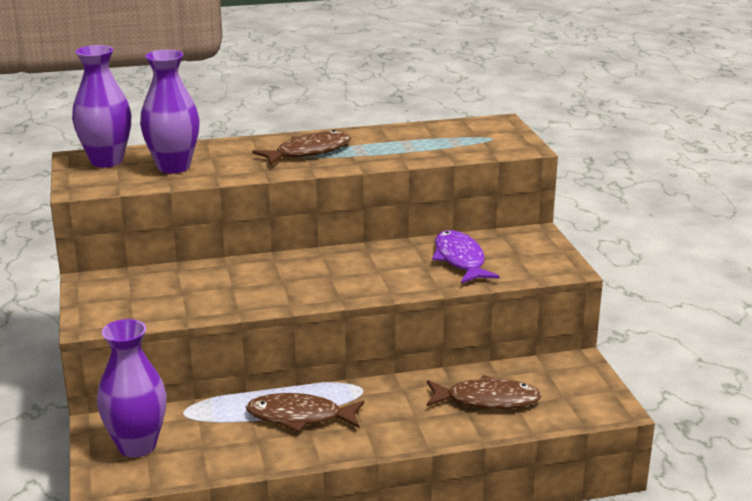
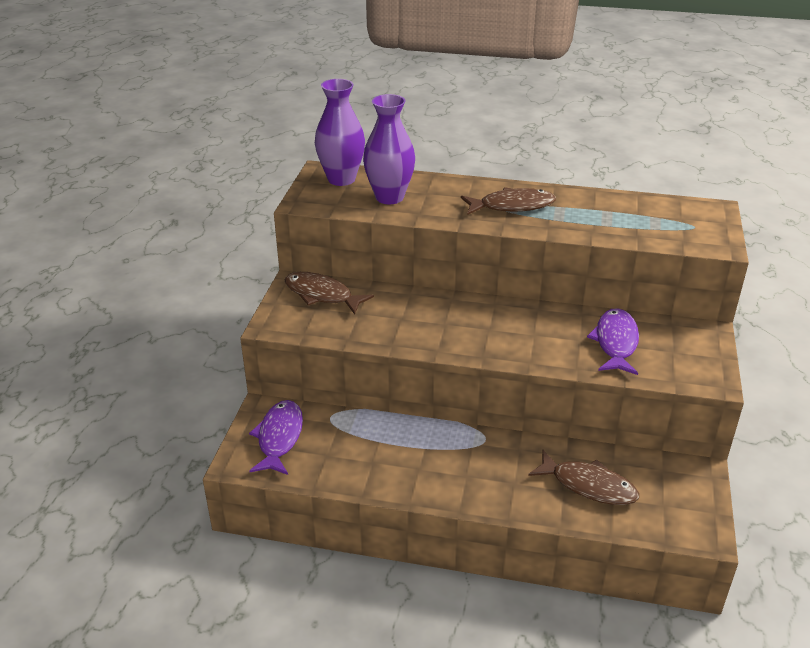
camera: 25 degrees right, 10 degrees up
(137, 446) = (279, 437): purple vase -> purple fish
(299, 417) = (418, 451): brown fish -> brown fish (322, 295)

